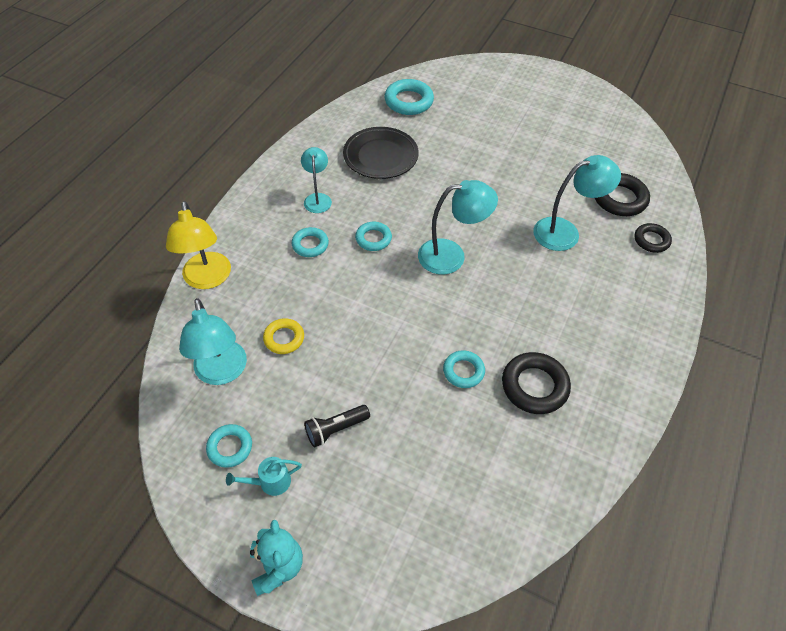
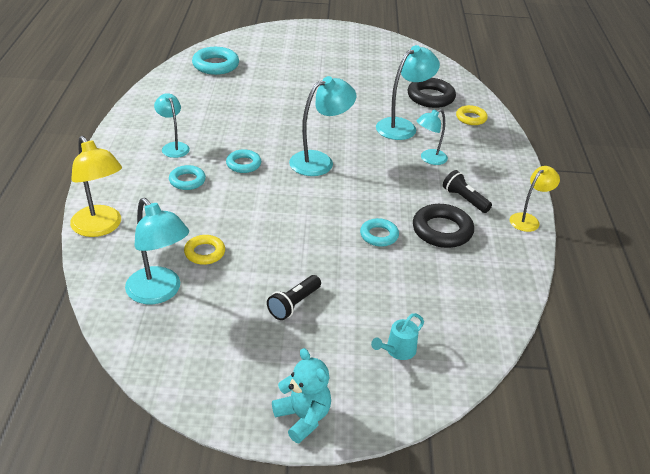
camera: 25 degrees left, 15 degrees down
(230, 447) = (202, 345): turquoise ring -> none
(269, 482) = (257, 359): turquoise watering can -> turquoise watering can (397, 351)
(380, 156) = (214, 107): black plate -> none
(571, 285) = (429, 159): none -> turquoise lamp
(582, 352) = (464, 199): none -> black flashlight
(641, 402) = (528, 220): none -> yellow lamp
(651, 240) = (471, 118): black ring -> yellow ring

